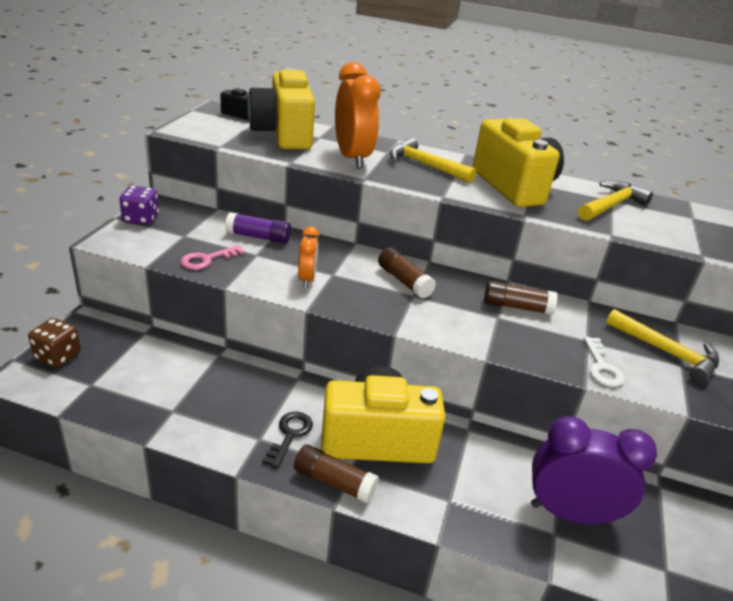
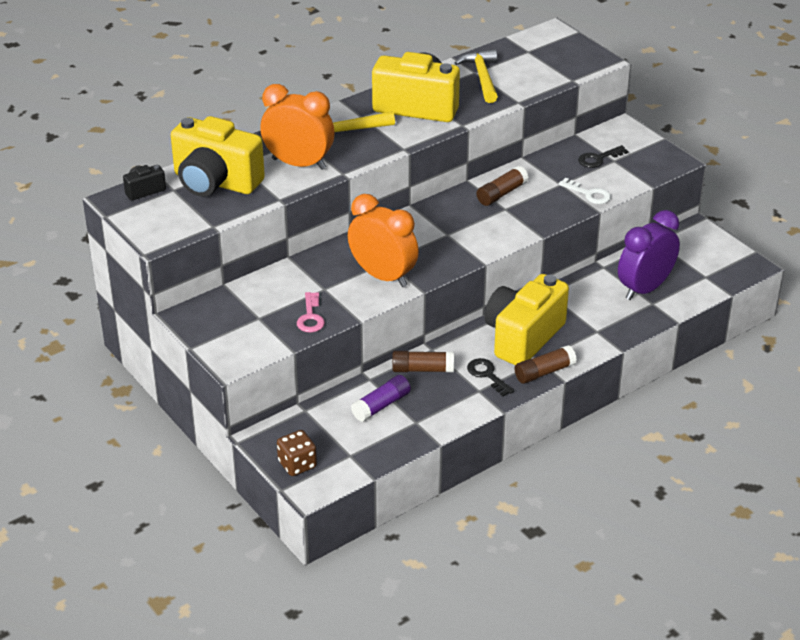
camera: 50 degrees left, 5 degrees up
(141, 219) = (206, 333): purple dice -> none
(258, 237) = (297, 278): purple glue stick -> purple glue stick (381, 405)
(307, 279) = (383, 276): orange clock -> orange clock, size x1.90
(404, 281) = (426, 230): brown glue stick -> brown glue stick (422, 369)
(666, 352) = (598, 159): yellow hammer -> black key

